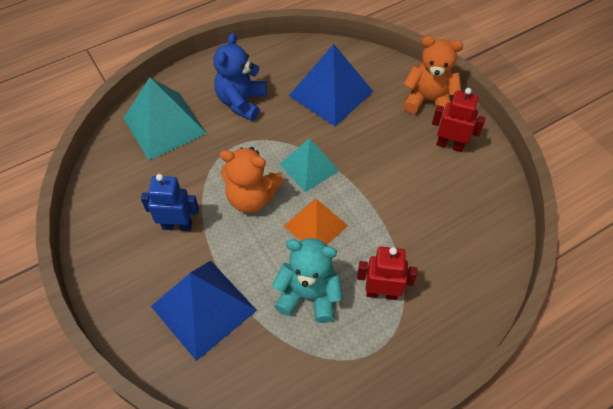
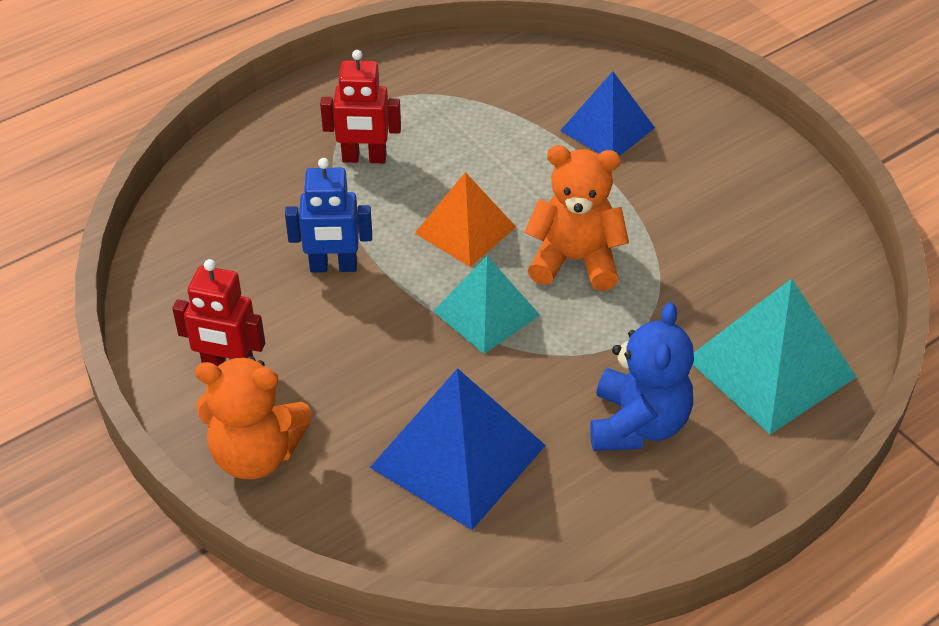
camera: 175 degrees right, 10 degrees down
(177, 225) = (681, 216): blue robot -> blue robot (333, 267)
(204, 308) = (607, 129): blue pyramid -> blue pyramid, size x0.66
(308, 295) = (466, 150): turquoise teddy bear -> none

